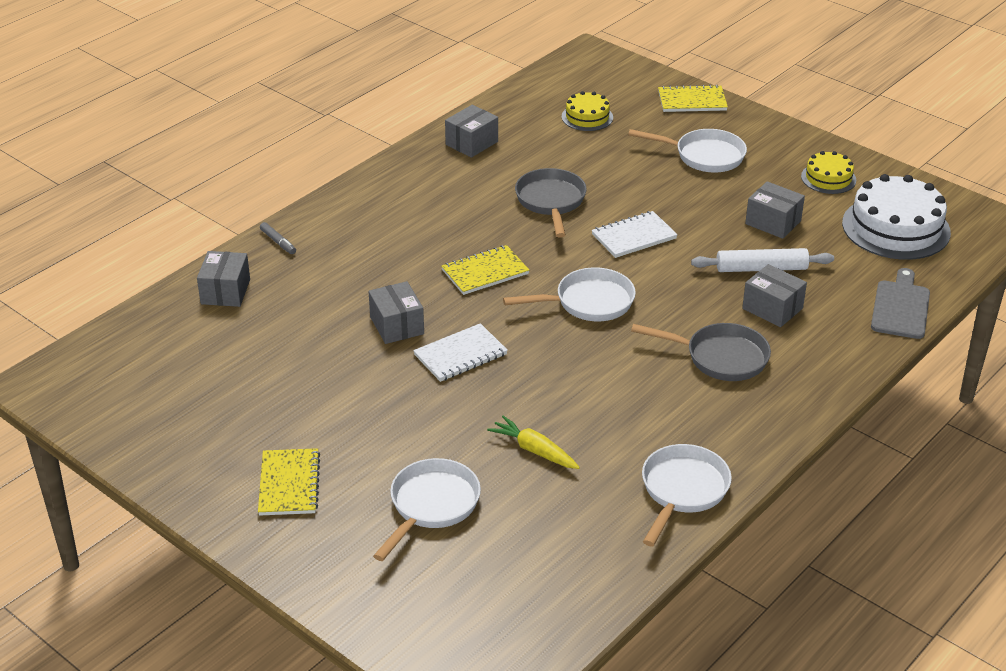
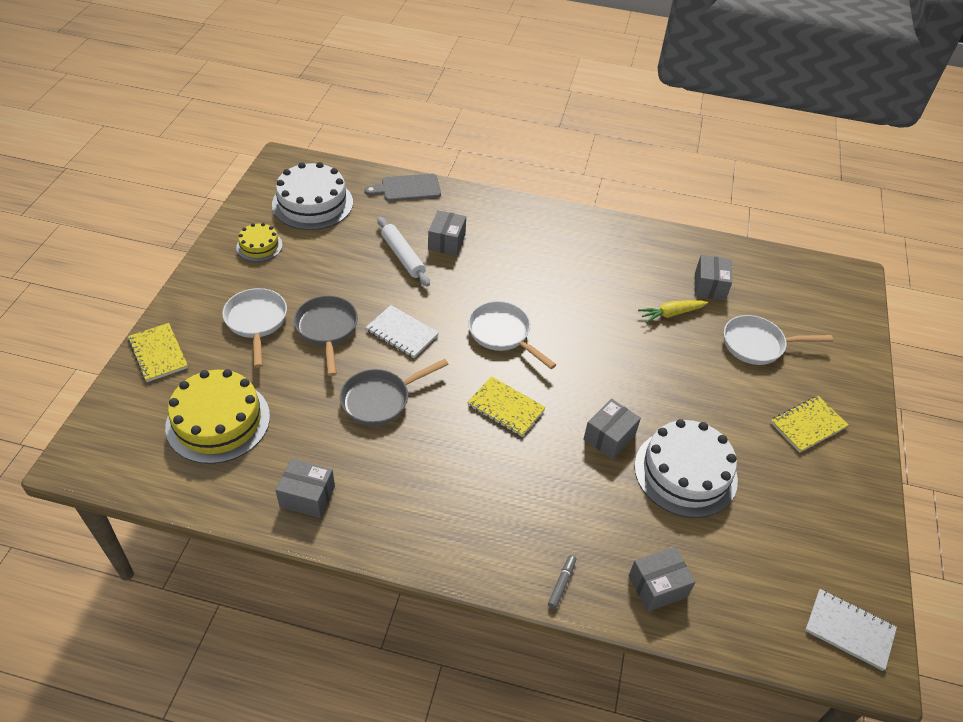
camera: 120 degrees left, 10 degrees up
(314, 359) = (685, 472): none -> white cake
(460, 355) = (612, 385): white notebook -> white notebook (849, 630)
(534, 450) = (671, 314): yellow carrot -> yellow carrot turned 60 degrees clockwise
(587, 117) = (218, 421): yellow cake -> yellow cake, size x1.87
(682, 491) = (648, 242): white pan -> none
(720, 357) = (516, 254): grey pan -> grey pan (327, 330)
(773, 222) = (338, 262): grey box -> grey box (709, 286)

